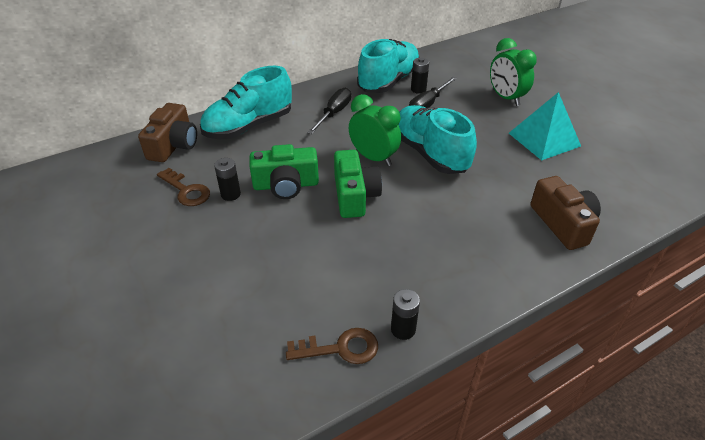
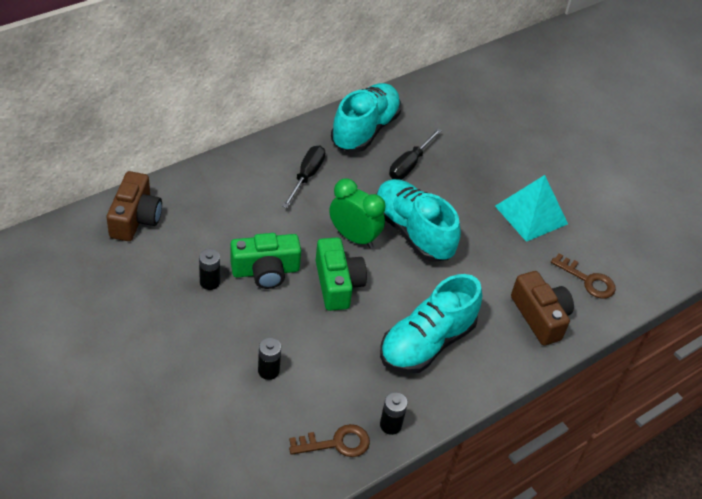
camera: 10 degrees left, 5 degrees up
(186, 191) = (162, 277): brown key -> brown key (588, 280)
(249, 126) = (214, 193): turquoise shoe -> turquoise shoe (427, 343)
(418, 89) = (399, 143): black battery -> black battery (268, 371)
(506, 98) = (494, 157): green clock -> none

